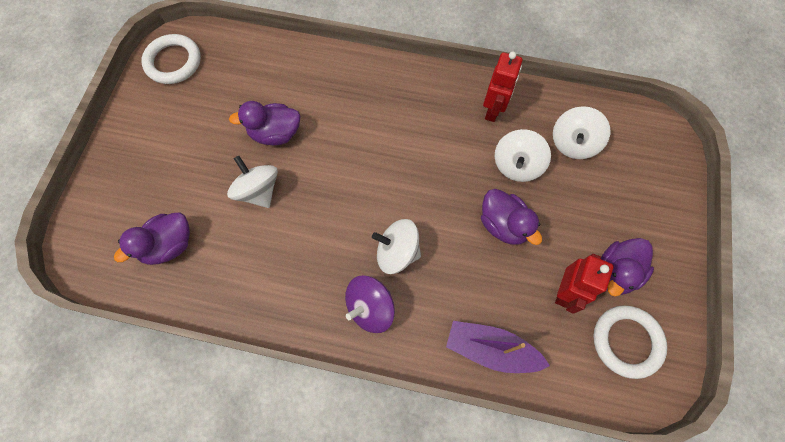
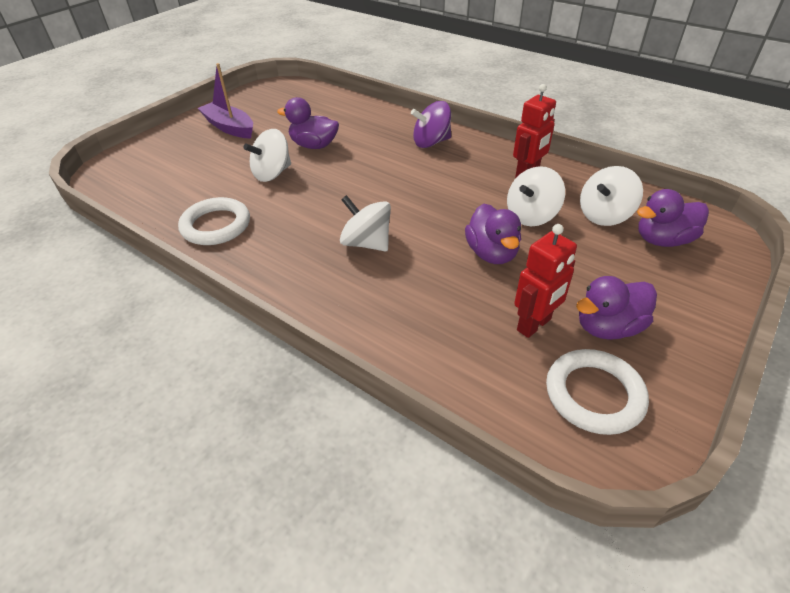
camera: 25 degrees right, 25 degrees down
(169, 245) = (173, 186): purple duck -> purple duck (662, 240)
(173, 62) = (267, 94): white ring -> white ring (216, 225)
(258, 191) = (272, 173): white spinning top -> white spinning top turned 120 degrees counterclockwise
(370, 308) = (311, 274): purple spinning top -> purple spinning top (431, 142)
(490, 349) = (416, 346): purple boat -> purple boat (229, 127)

